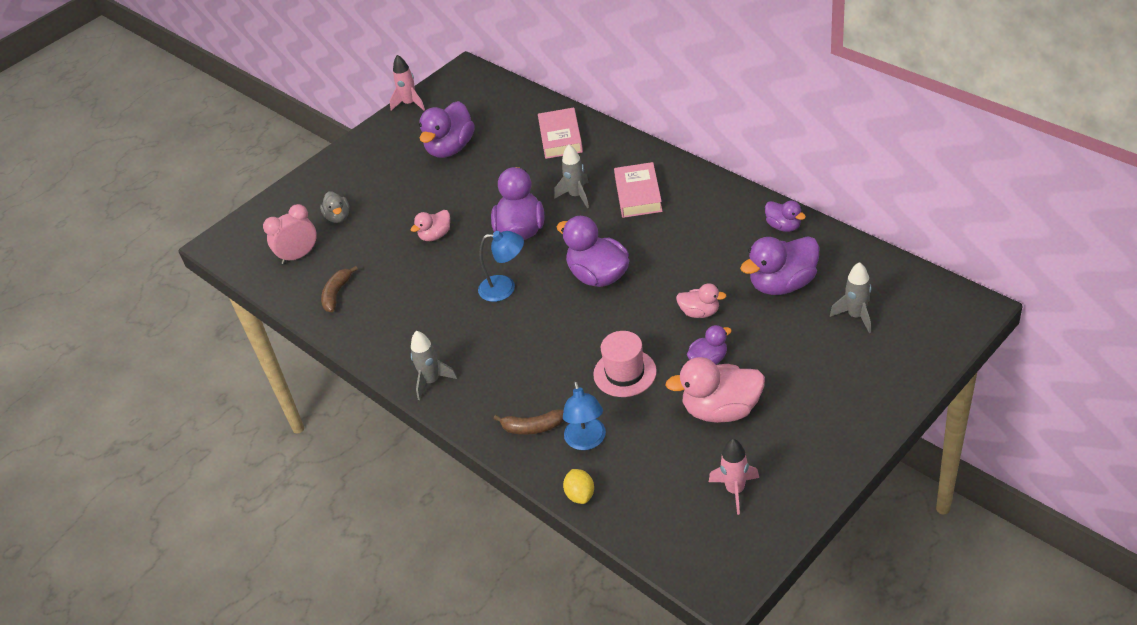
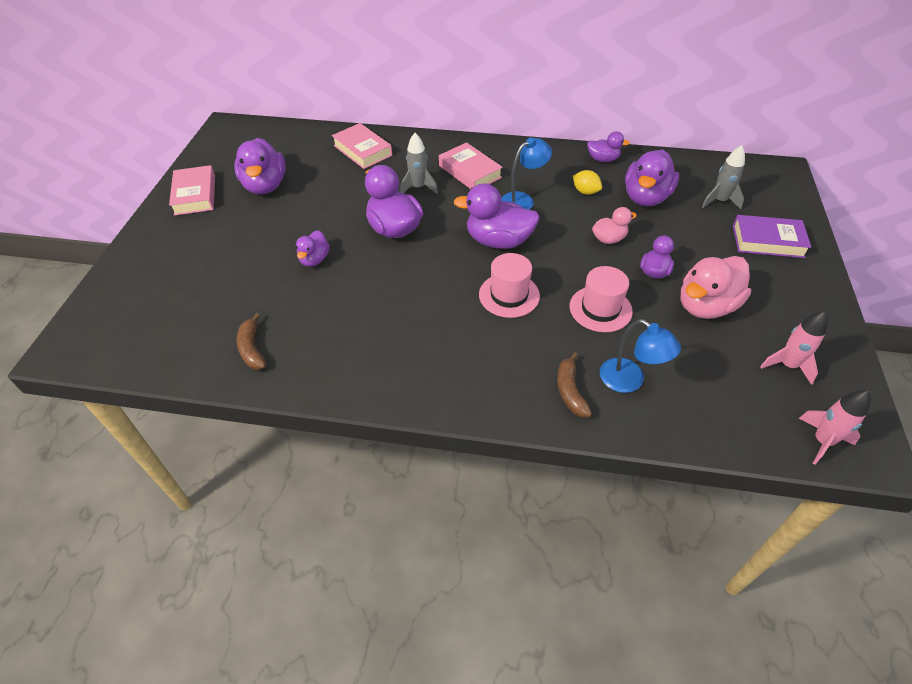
camera: 40 degrees left, 5 degrees up
(299, 256) = (176, 328): pink clock -> none
(338, 217) = (193, 277): grey duck -> none
(390, 138) = (195, 195): none -> pink book
(410, 104) = (192, 163): pink rocket -> pink rocket (822, 441)
(431, 381) = (431, 391): grey rocket -> none
(435, 235) = (314, 259): pink duck -> purple duck
(505, 288) = (425, 280): blue lamp -> blue lamp (523, 200)
(532, 427) = (570, 391): brown banana -> brown banana turned 120 degrees clockwise
(560, 329) = (509, 295): none -> pink hat
(580, 495) = (675, 433): yellow lemon -> yellow lemon (585, 192)
(856, 376) = (767, 241): none -> purple book

